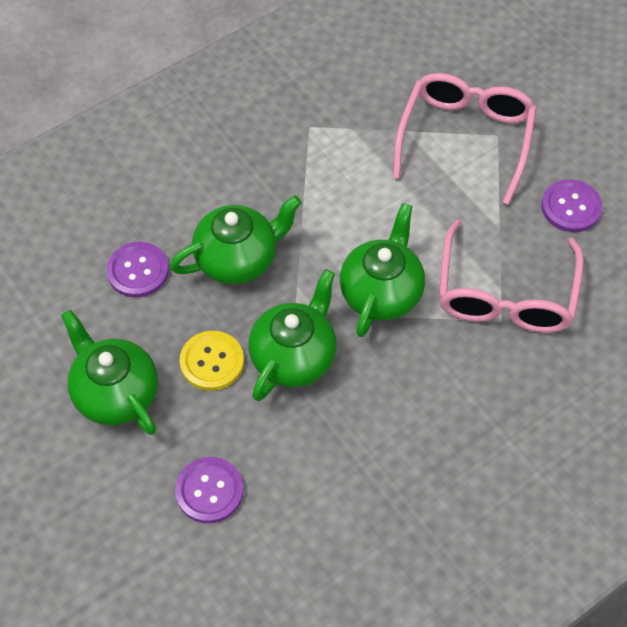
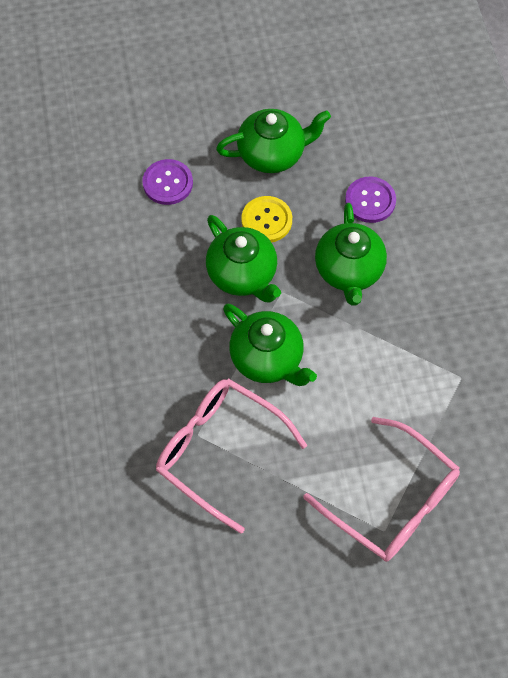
camera: 115 degrees right, 5 degrees up
(571, 207) = (277, 552): purple button -> none

